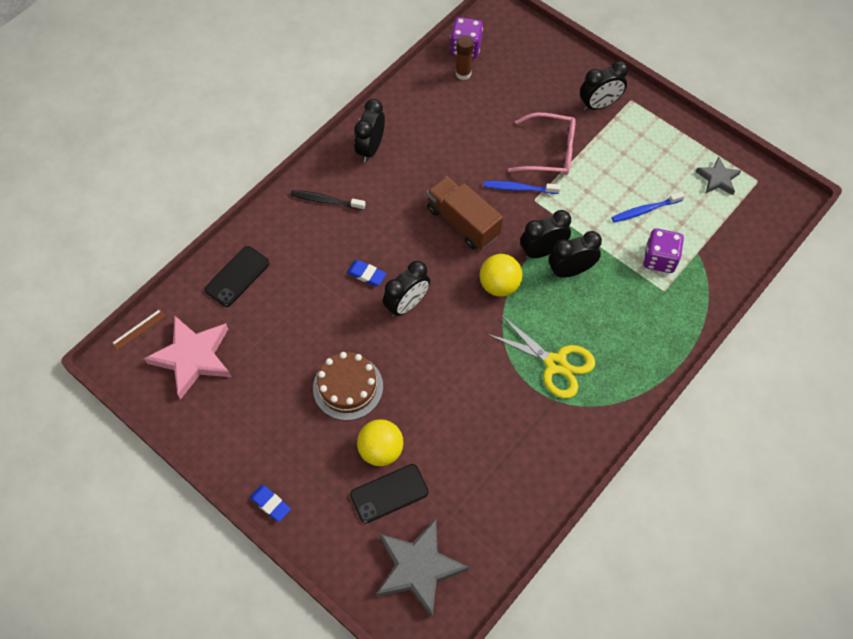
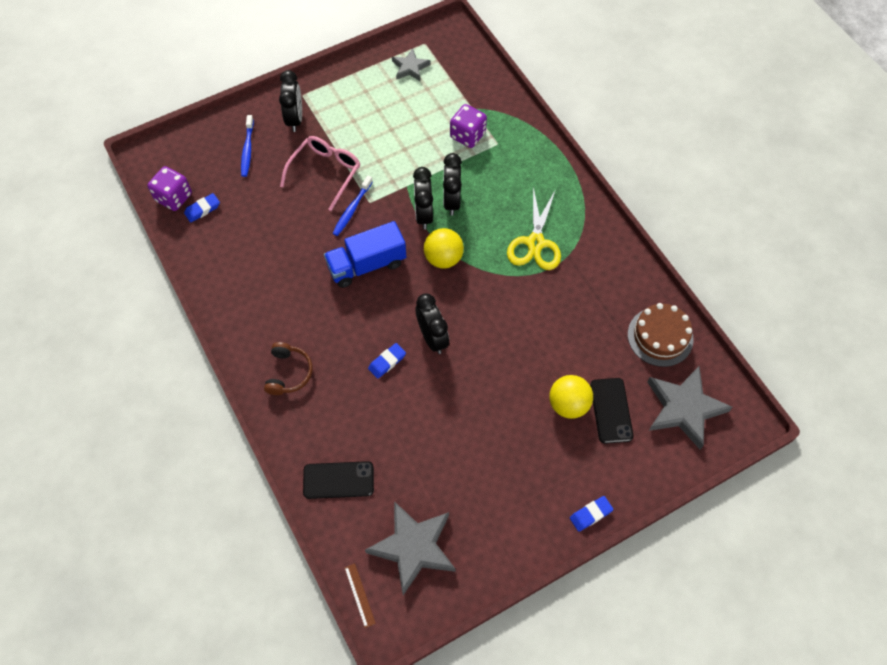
camera: 70 degrees left, 0 degrees up
(193, 357) = (413, 547): pink star -> grey star
(237, 276) = (338, 480): black phone -> black phone turned 60 degrees counterclockwise
(326, 201) = (288, 373): black toothbrush -> brown headphones
(348, 387) = (497, 413): brown cake -> brown cake (660, 336)
(370, 148) = (247, 315): black clock -> none
(463, 73) = (202, 209): brown glue stick -> blue eraser
(463, 222) = (366, 265): brown truck -> blue truck
(556, 364) = (535, 243): yellow scissors -> yellow scissors turned 135 degrees clockwise
(645, 210) = (417, 127): blue toothbrush -> blue toothbrush (247, 150)

